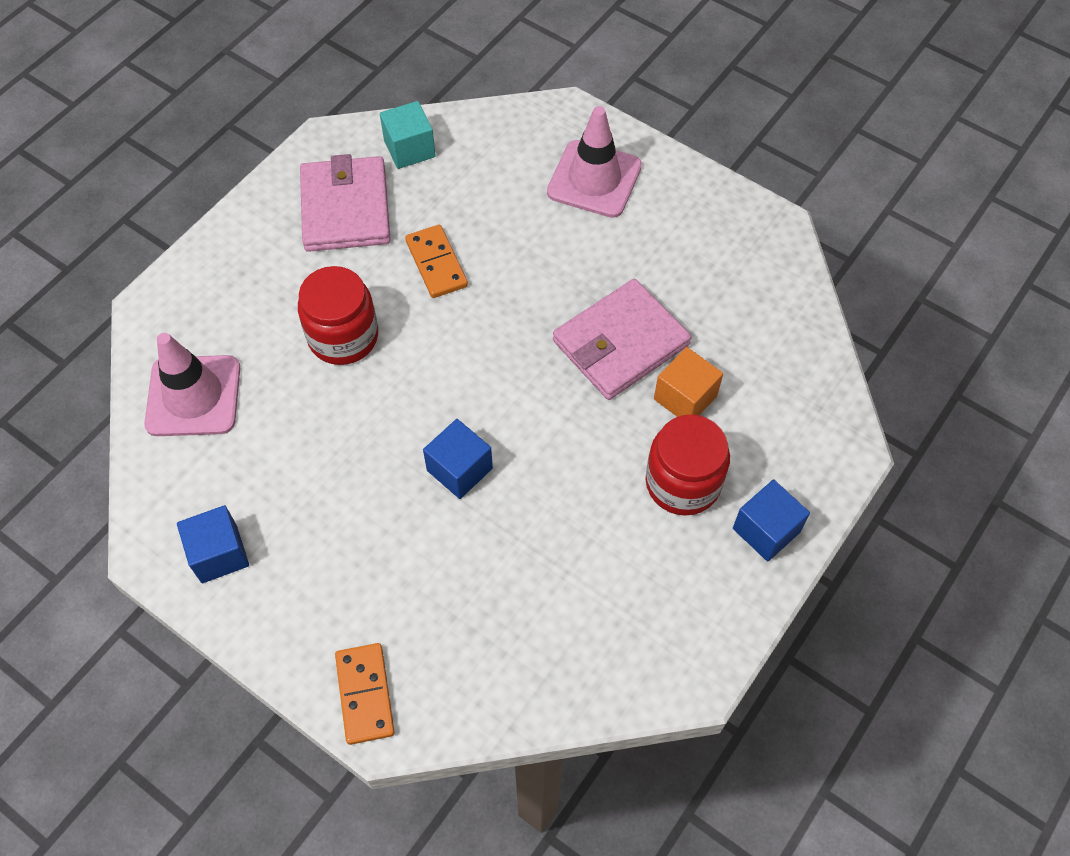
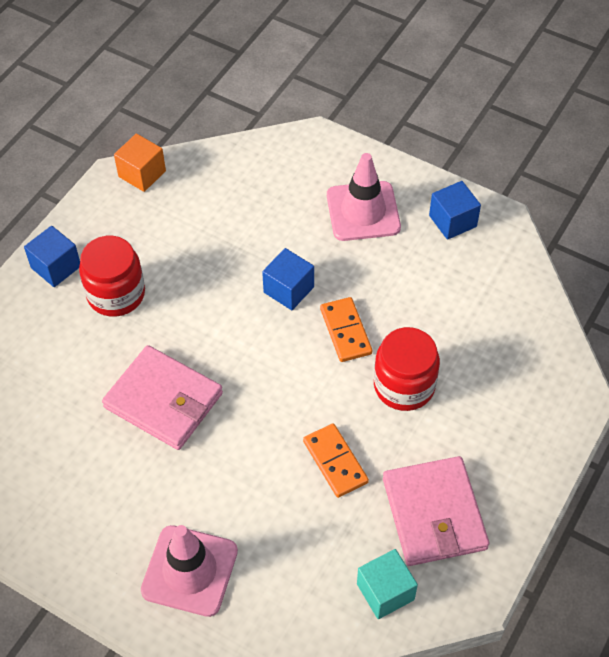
camera: 175 degrees right, 5 degrees down
(193, 396) = (513, 326): pink traffic cone -> pink traffic cone (363, 211)
(365, 694) = (331, 152): orange domino -> orange domino (346, 331)
(620, 343) = (163, 400): pink wallet -> pink wallet turned 75 degrees clockwise
(685, 397) = (110, 358): orange cube -> orange cube (142, 174)

